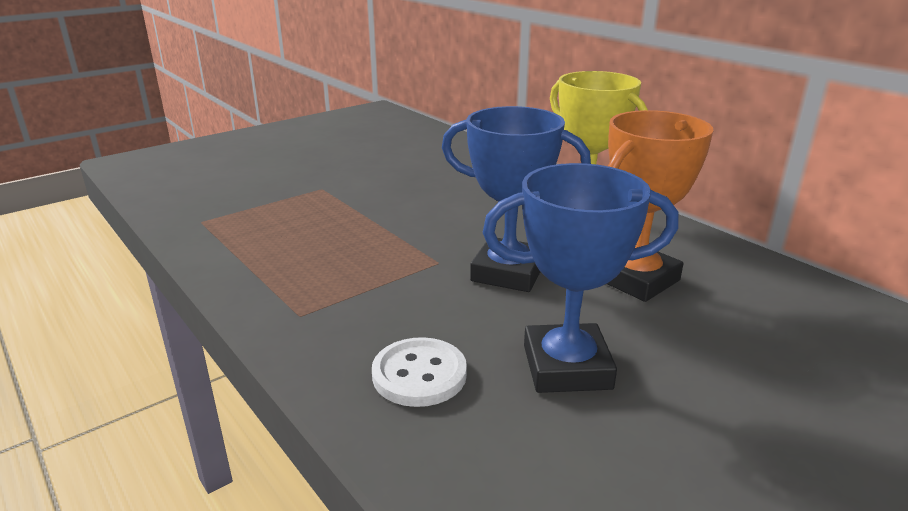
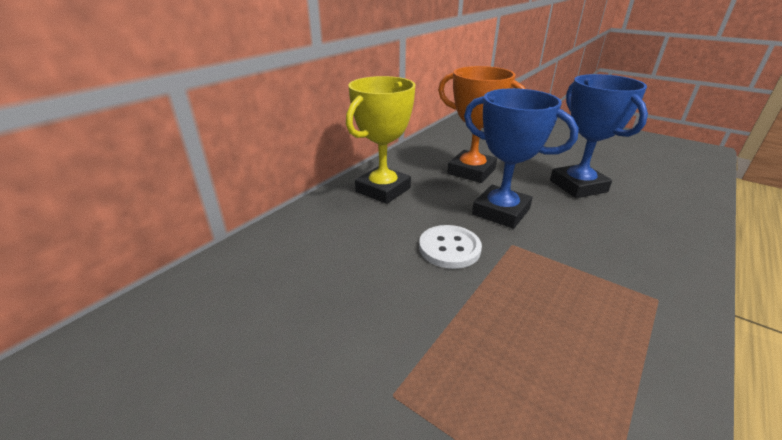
camera: 105 degrees left, 5 degrees up
(419, 374) = (642, 227): white button -> white button (449, 248)
(508, 272) = (501, 212): blue trophy -> blue trophy turned 60 degrees counterclockwise

